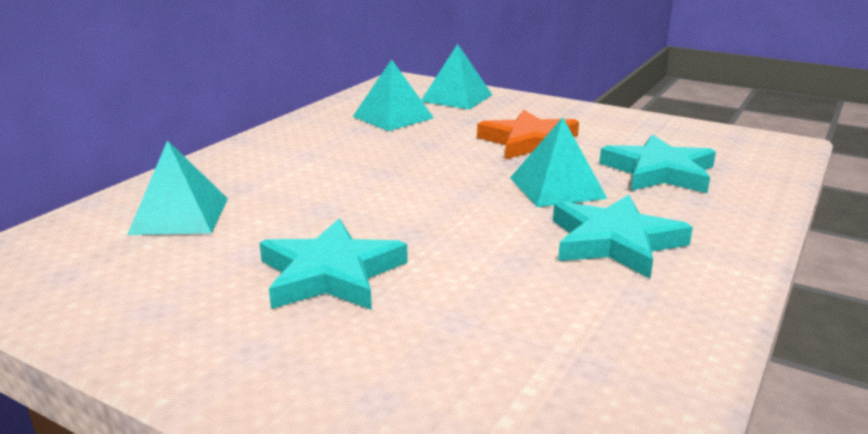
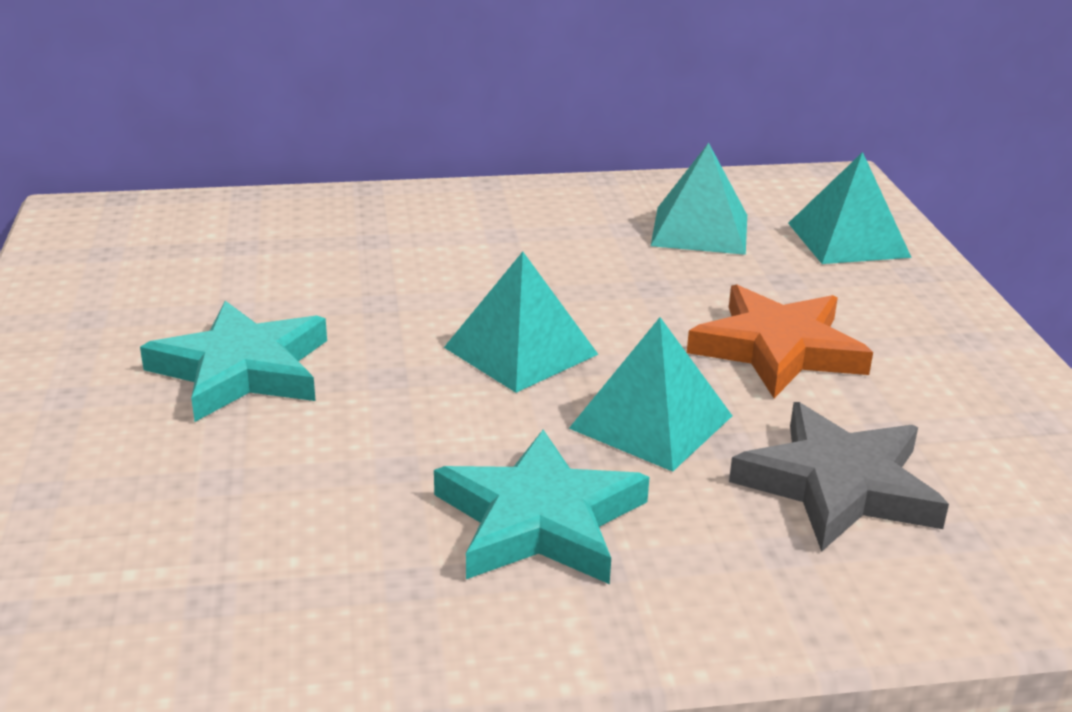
camera: 50 degrees right, 5 degrees up
(179, 216) = (269, 243): turquoise pyramid -> turquoise pyramid (520, 350)
(659, 172) = (838, 485): turquoise star -> grey star

